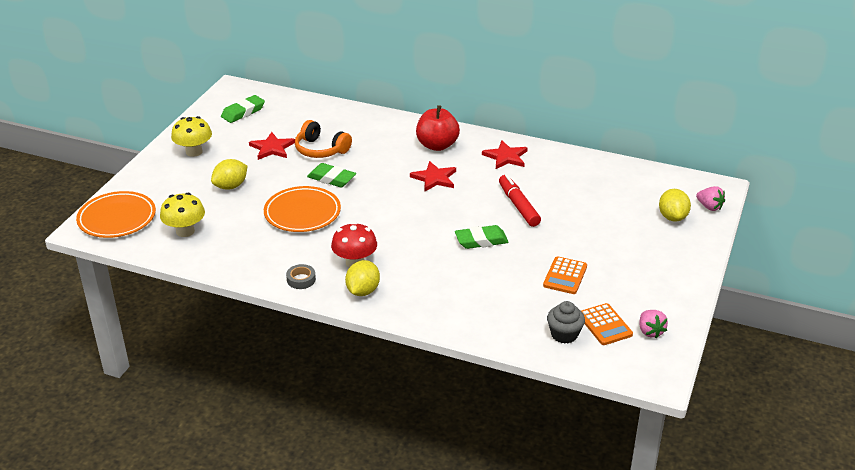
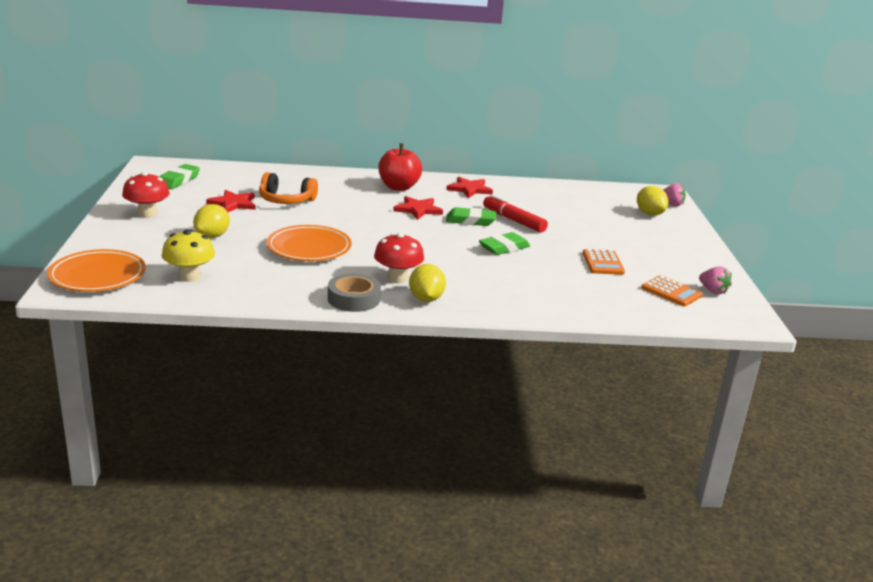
camera: 25 degrees left, 10 degrees down
(194, 152) = (147, 214): yellow mushroom -> red mushroom
(301, 279) = (353, 299): grey tape -> grey tape, size x1.63
(331, 179) = (316, 220): green eraser -> green eraser (470, 221)
(564, 334) = (644, 304): grey cupcake -> none

